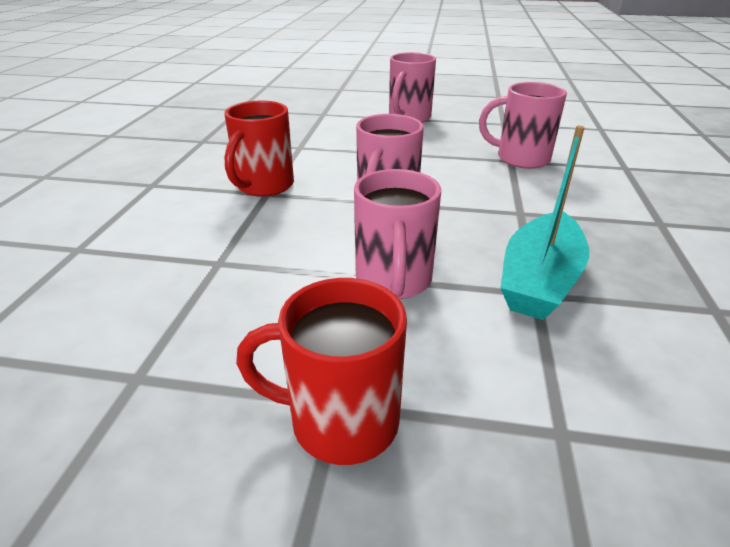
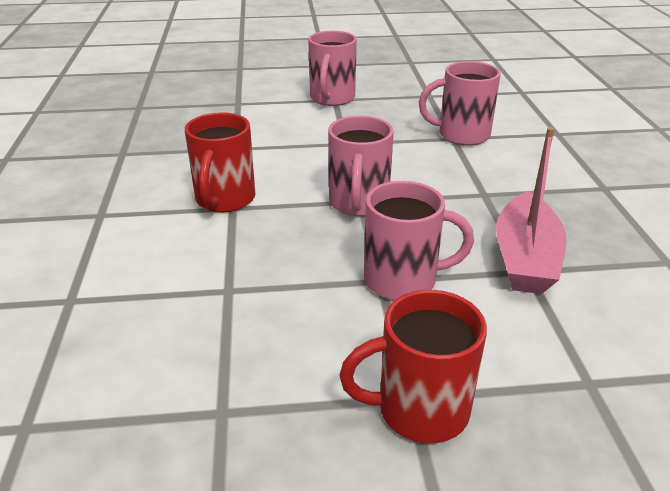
camera: 15 degrees left, 0 degrees up
(393, 281) = (403, 280): pink mug -> pink mug turned 75 degrees counterclockwise
(539, 280) = (525, 258): turquoise boat -> pink boat

